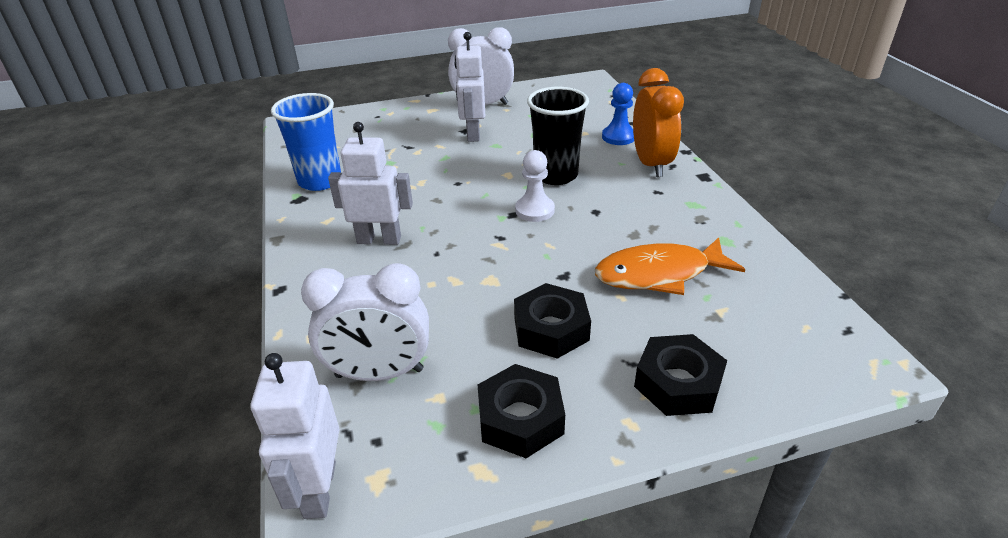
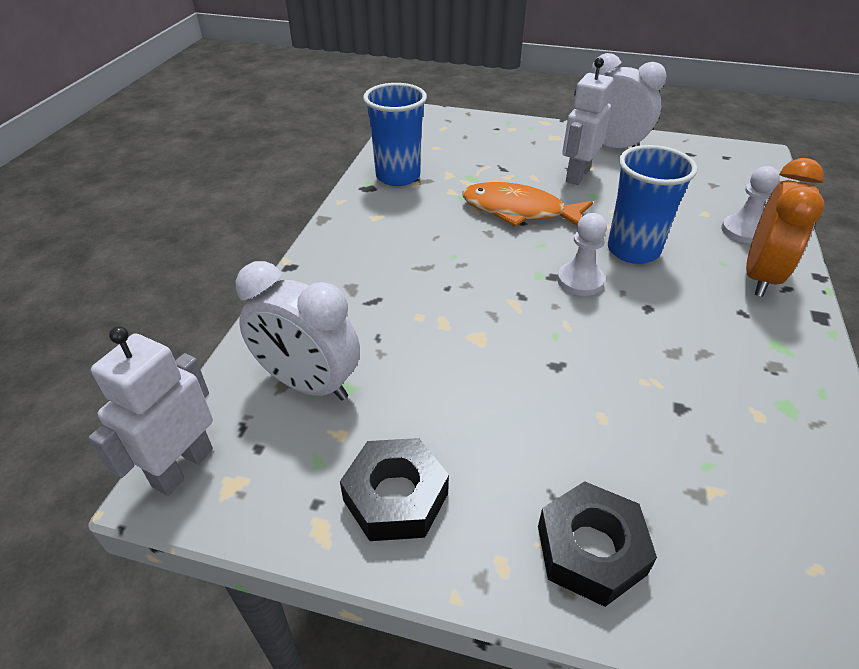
camera: 30 degrees right, 5 degrees up
(379, 240) = (406, 253): white robot -> none
(551, 329) = (498, 417): black nut -> none
(555, 175) = (633, 250): black cup -> blue cup
(618, 137) = (743, 231): blue pawn -> white pawn
(659, 274) = (668, 411): orange fish -> orange fish (519, 211)

